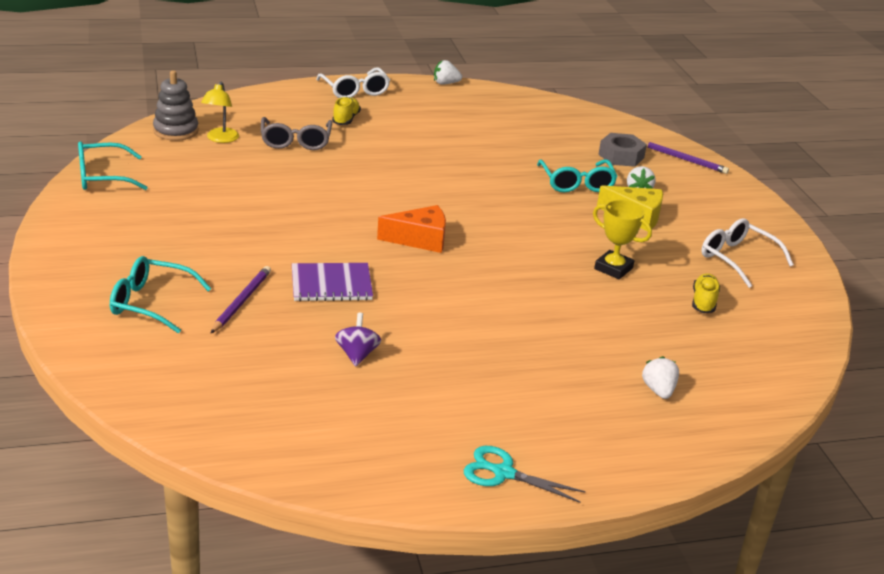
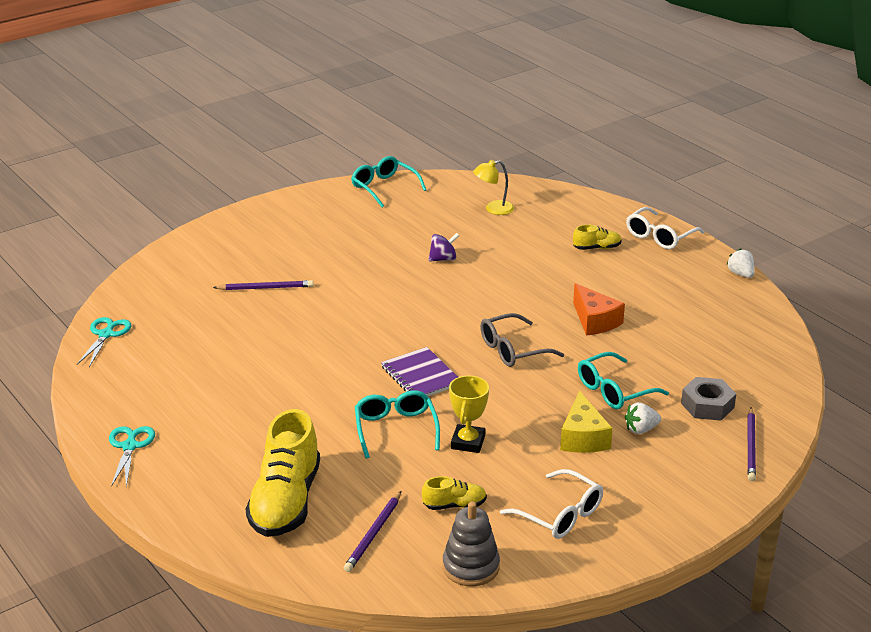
camera: 70 degrees right, 0 degrees up
(151, 303) = (236, 257): turquoise glasses -> turquoise glasses (395, 429)
(176, 131) = (485, 189): grey stacking toy -> grey stacking toy (471, 567)
(239, 440) = (106, 335): none -> turquoise scissors
(296, 141) = (528, 238): grey glasses -> grey glasses (512, 350)
(331, 284) = (318, 315): purple notebook -> purple notebook (421, 376)
(357, 354) = (233, 350): purple spinning top -> purple spinning top (443, 259)
(420, 239) = (422, 335): orange cheese -> orange cheese (595, 321)
(658, 390) = (285, 501): white strawberry -> yellow shoe
(729, 354) = (373, 534): none -> purple pencil
(737, 259) = (560, 515): white glasses -> white glasses turned 105 degrees clockwise

